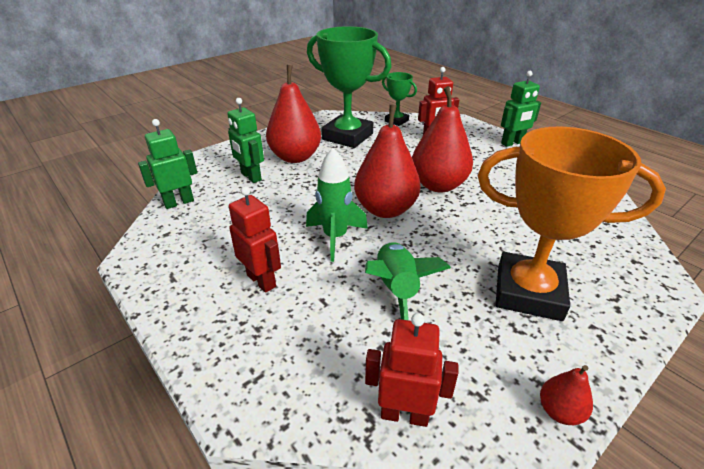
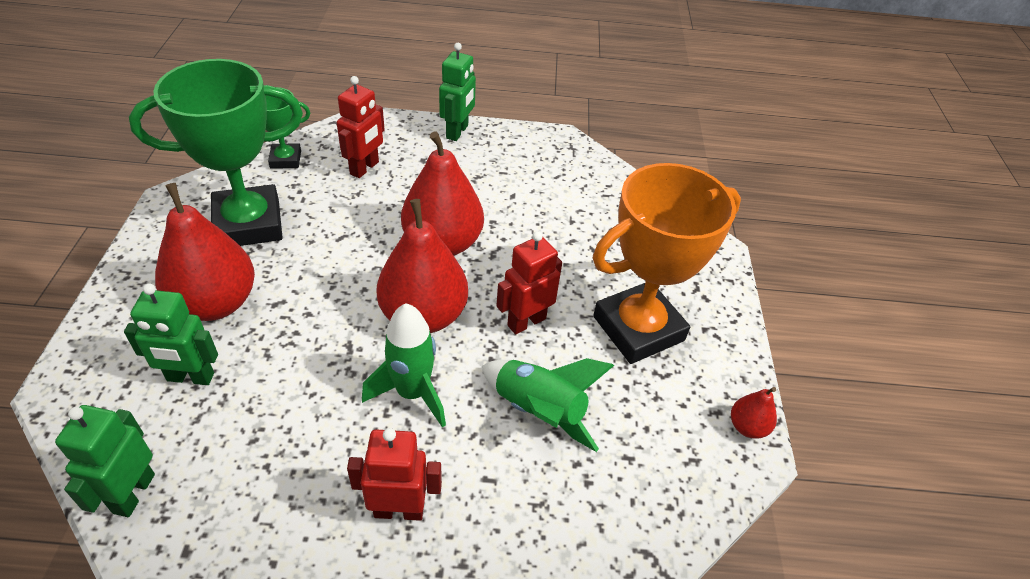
camera: 50 degrees left, 10 degrees up
(404, 414) = (665, 526): red robot -> red robot (526, 322)

